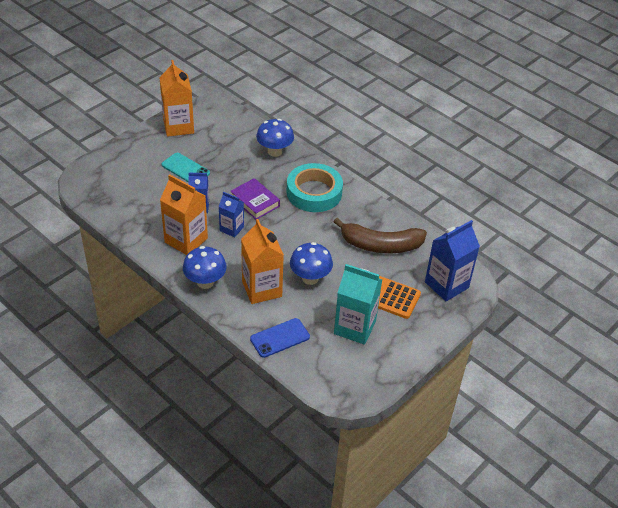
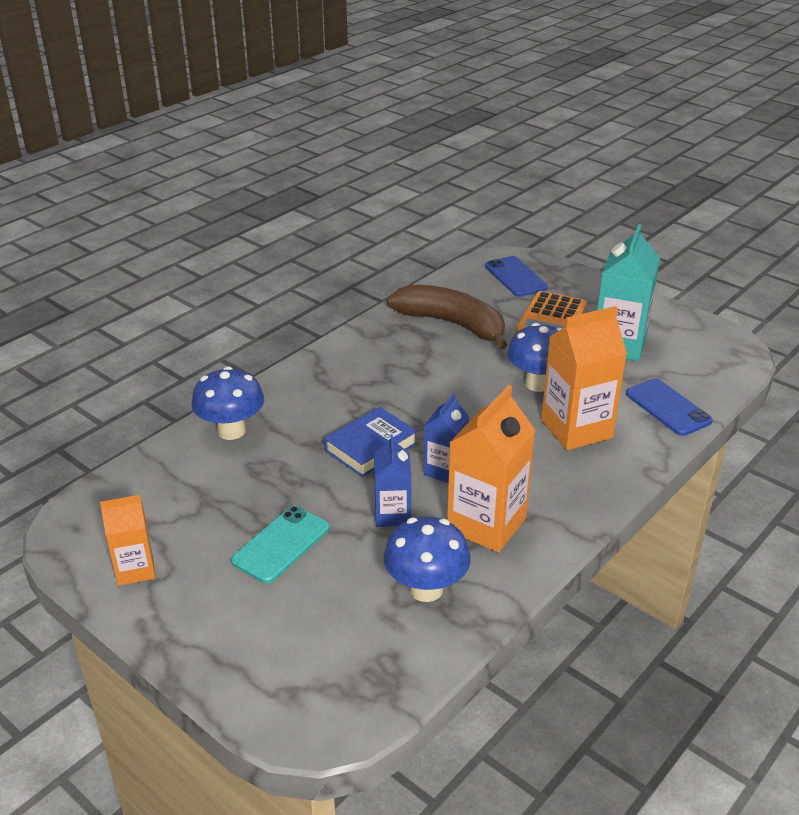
camera: 90 degrees left, 10 degrees down
(178, 126) = (135, 569): orange carton -> orange carton, size x0.59
(205, 282) = (582, 491): blue mushroom -> blue mushroom (426, 589)
(255, 201) = (371, 447): purple book -> blue book
(314, 192) = (342, 385): turquoise tape -> none
(380, 245) = (452, 324): brown banana -> brown banana turned 60 degrees counterclockwise
(446, 285) = (515, 277): blue carton -> blue phone

